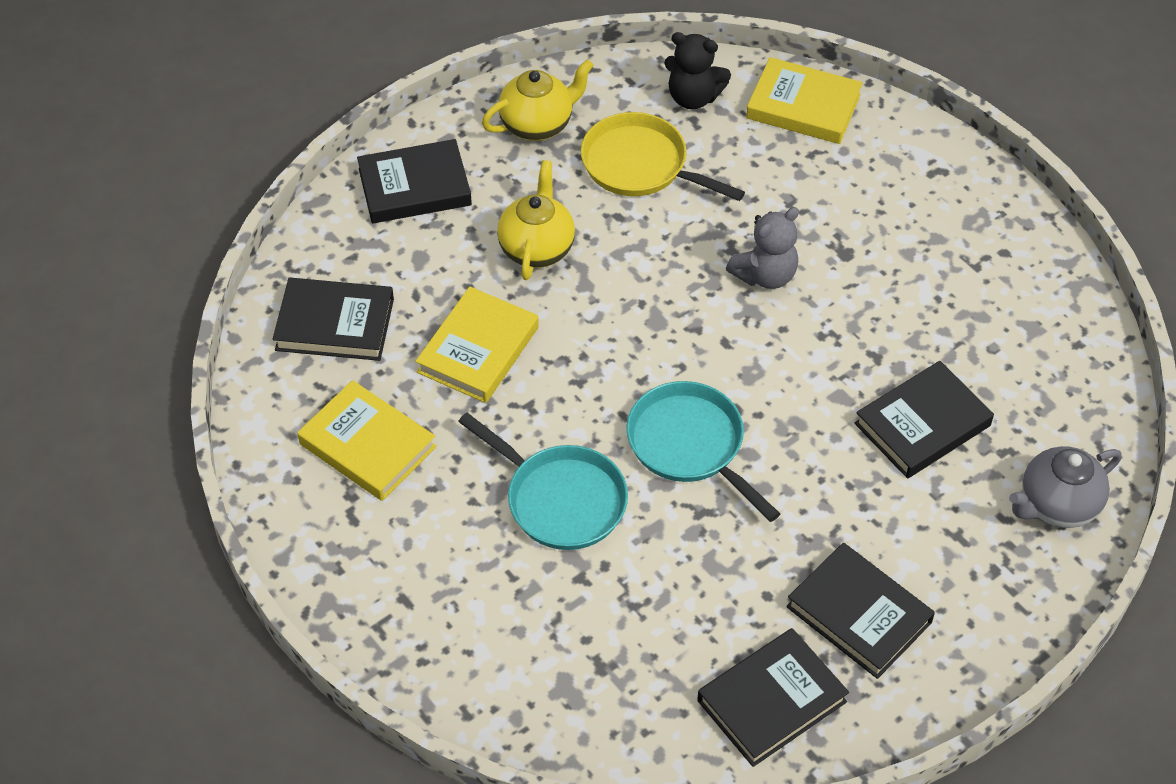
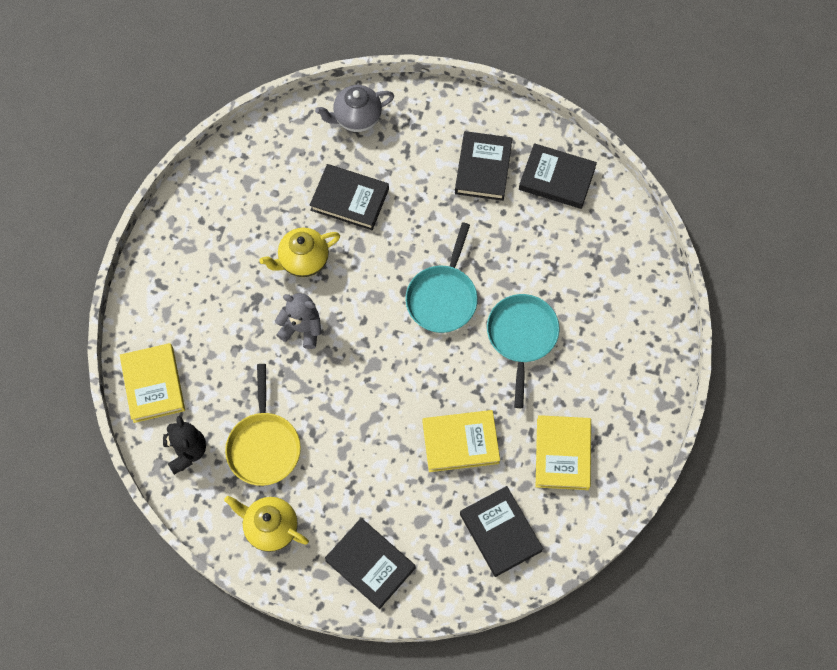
camera: 125 degrees left, 15 degrees up
(537, 248) = (367, 461): yellow teapot -> yellow teapot (303, 261)
(1057, 505) = (356, 118): grey teapot -> grey teapot turned 135 degrees clockwise

